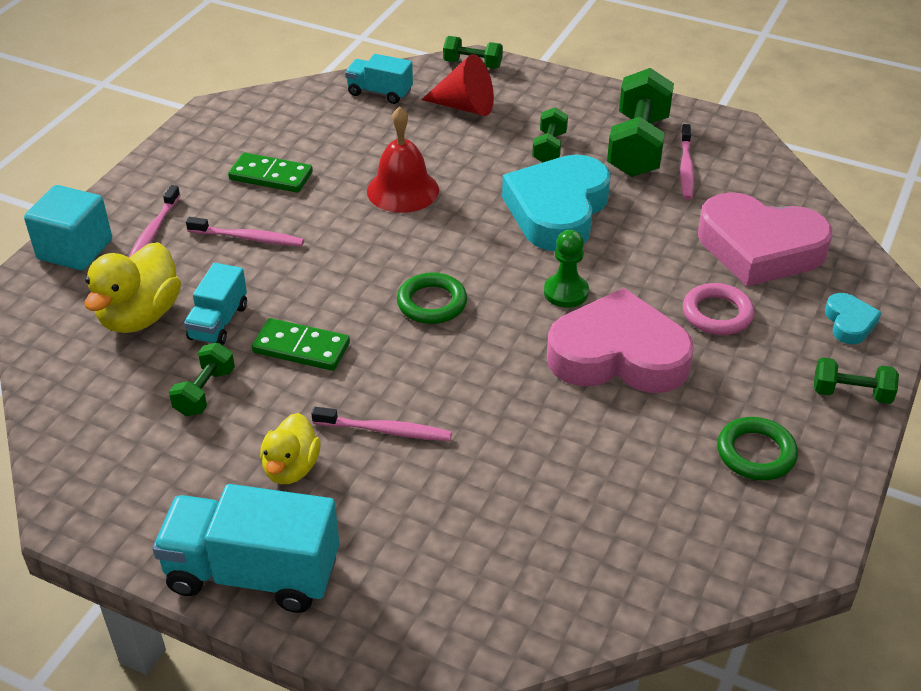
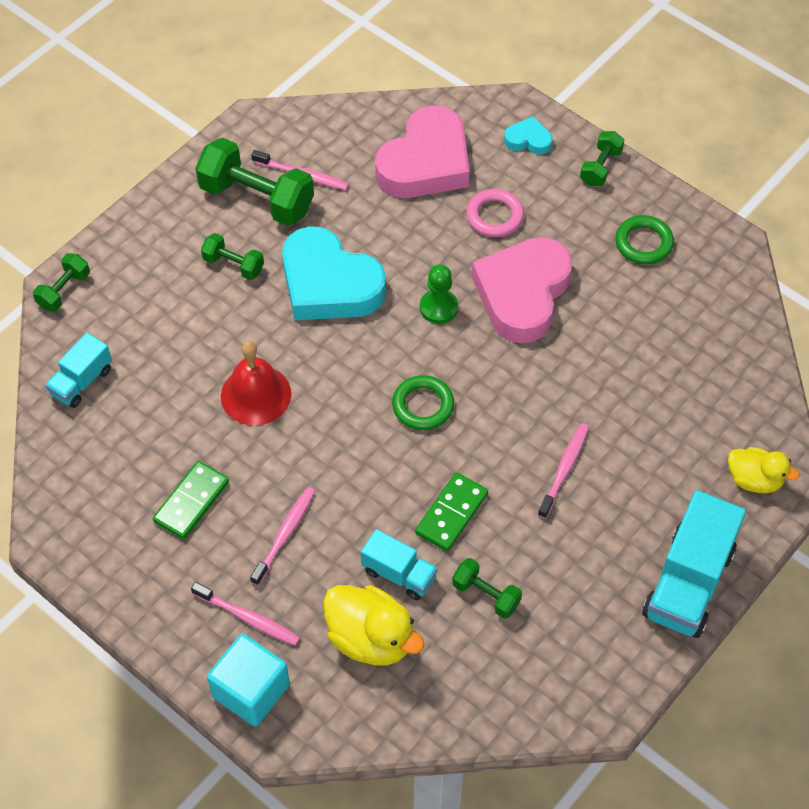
camera: 75 degrees left, 15 degrees up
(291, 468) = (589, 542): yellow duck -> yellow duck (754, 480)
(465, 106) = (138, 314): red cone -> none

